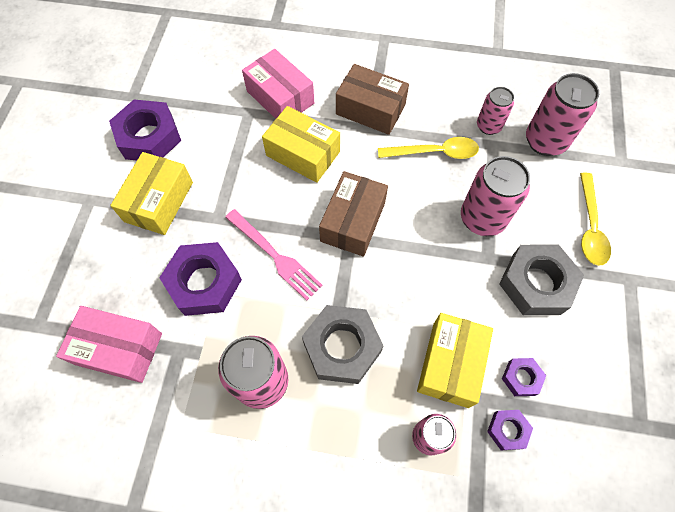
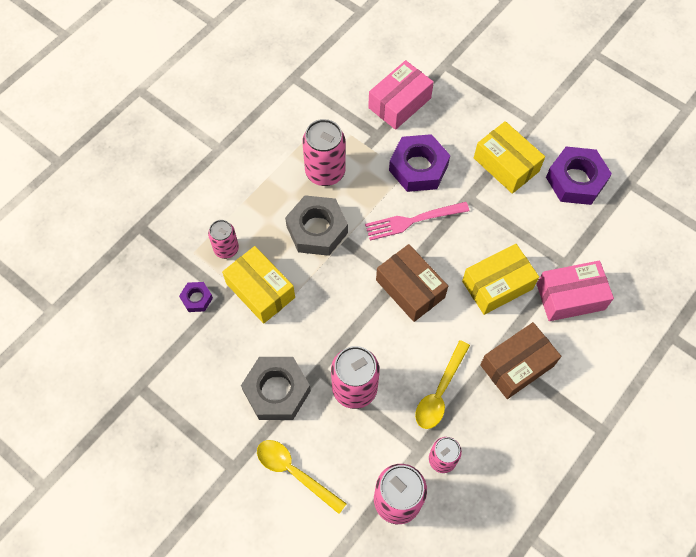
camera: 120 degrees right, 0 degrees up
(521, 378) = (220, 330): purple nut -> none

